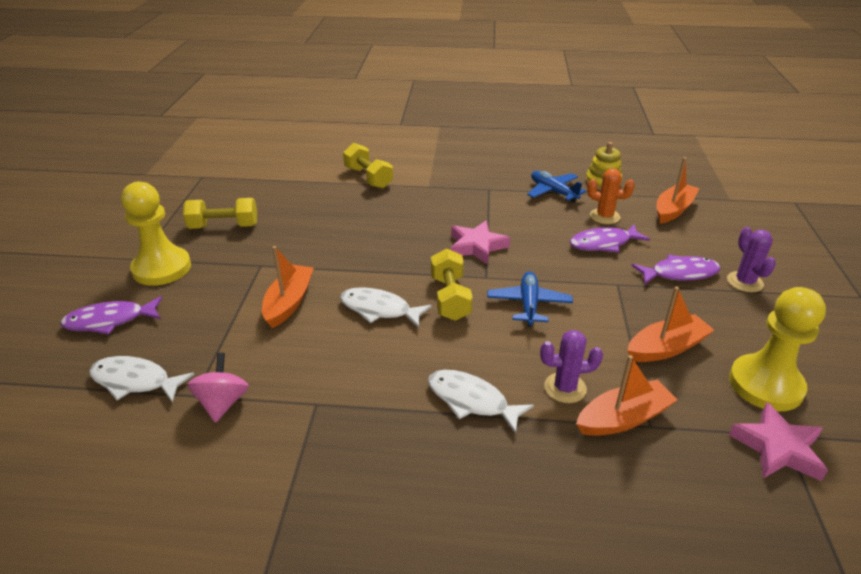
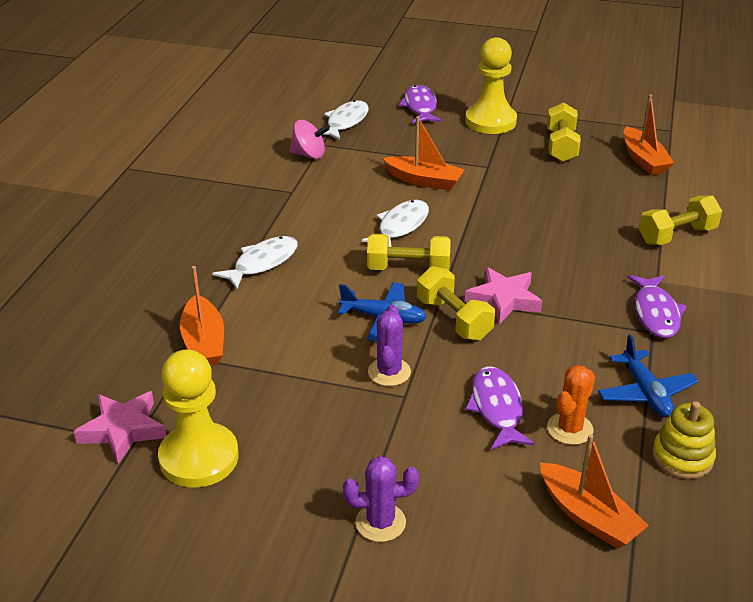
camera: 100 degrees right, 0 degrees up
(512, 268) = (454, 319): none -> yellow dumbbell
(553, 192) = (645, 393): blue plane -> blue plane turned 105 degrees clockwise
(565, 388) = (255, 317): purple cactus -> purple cactus (389, 372)
(666, 348) = (281, 400): orange boat -> orange boat (643, 160)
(680, 273) = (414, 461): purple fish -> purple fish (655, 313)

